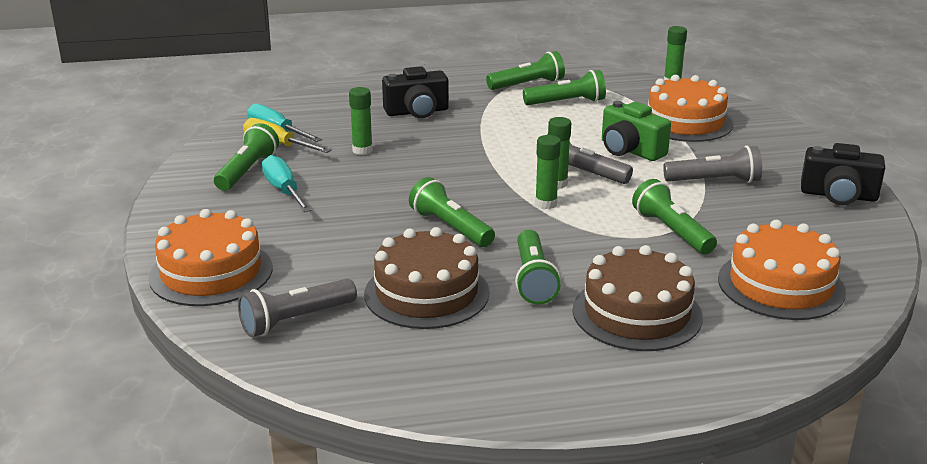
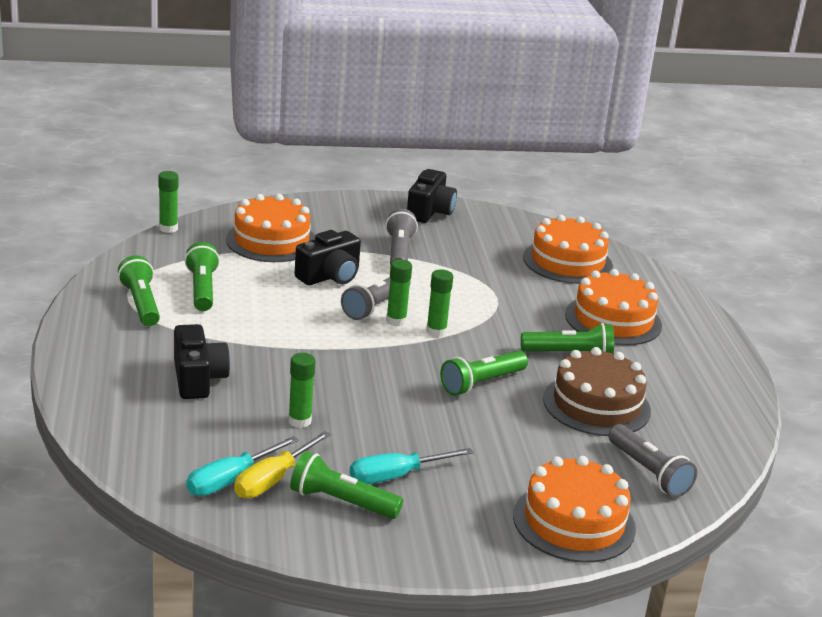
camera: 90 degrees left, 0 degrees up
(630, 150) = (330, 276): green camera -> black camera
(637, 313) = (613, 320): brown cake -> orange cake
(671, 231) = (488, 285): green flashlight -> none

